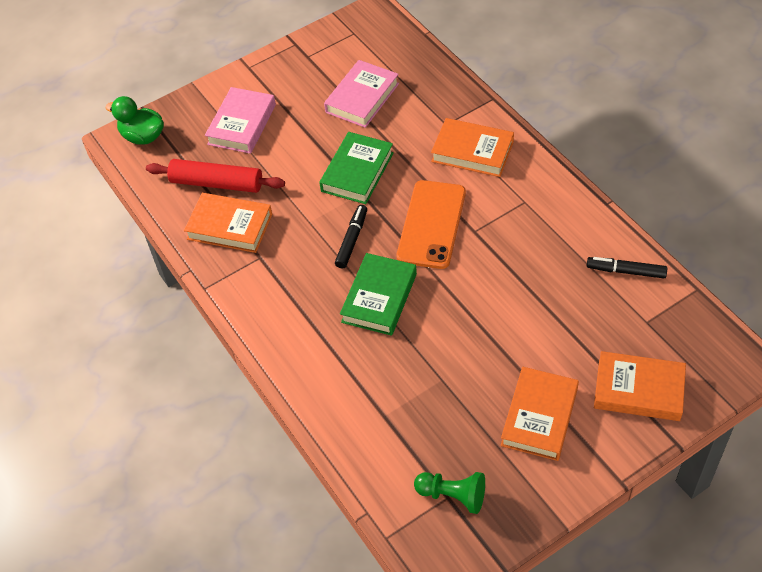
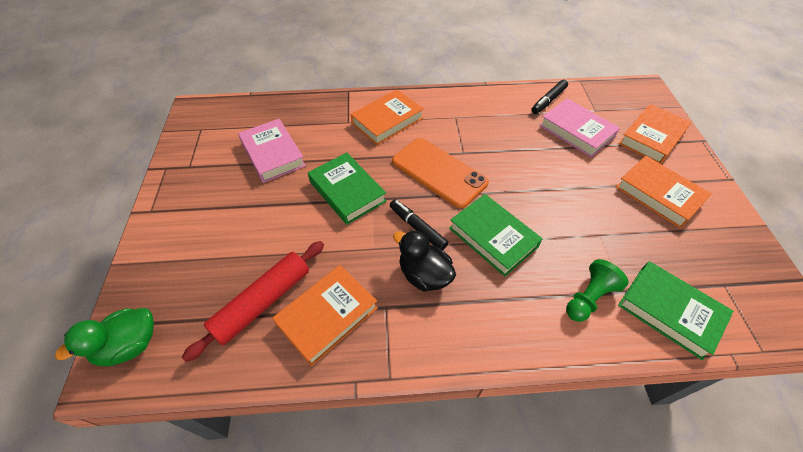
camera: 65 degrees left, 0 degrees up
(242, 124) = (212, 247): pink book -> pink book (576, 131)
(305, 267) = (424, 275): none -> black duck
(384, 456) = (669, 311): none -> green book
(453, 495) = (724, 280): green pawn -> green pawn (589, 298)

